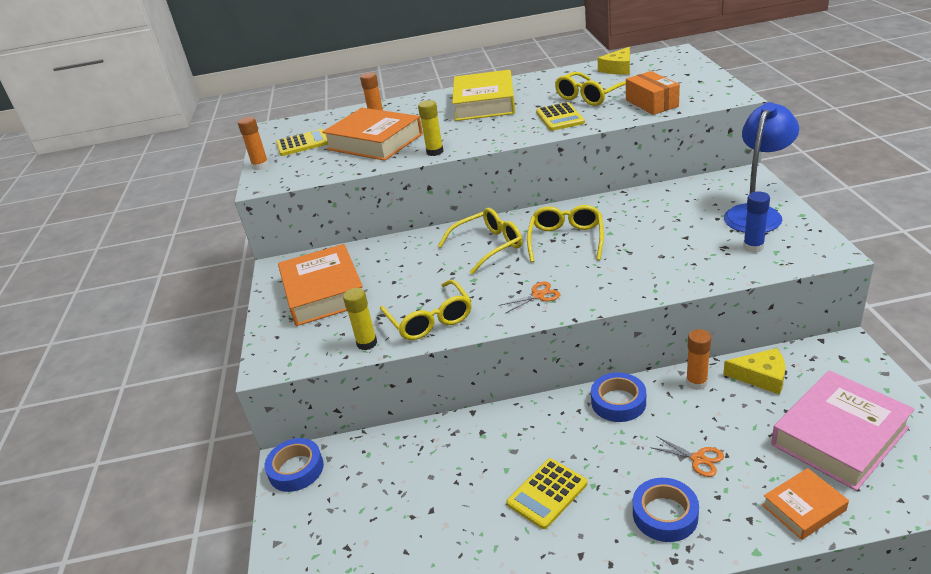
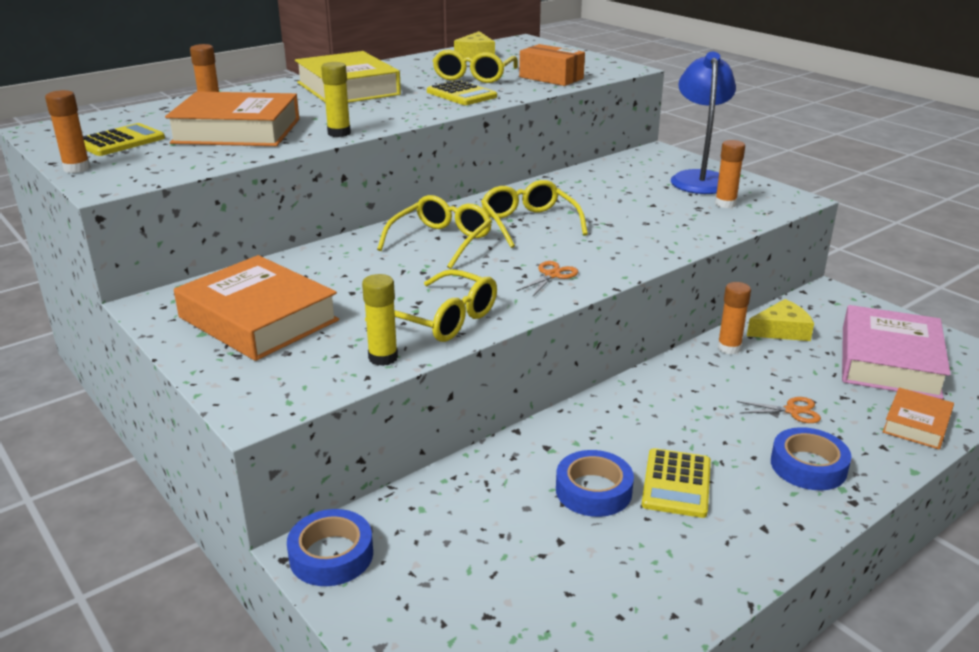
camera: 35 degrees left, 5 degrees down
(618, 402) = (670, 382): blue tape -> blue tape (593, 490)
(753, 247) = (725, 204): blue glue stick -> orange glue stick

